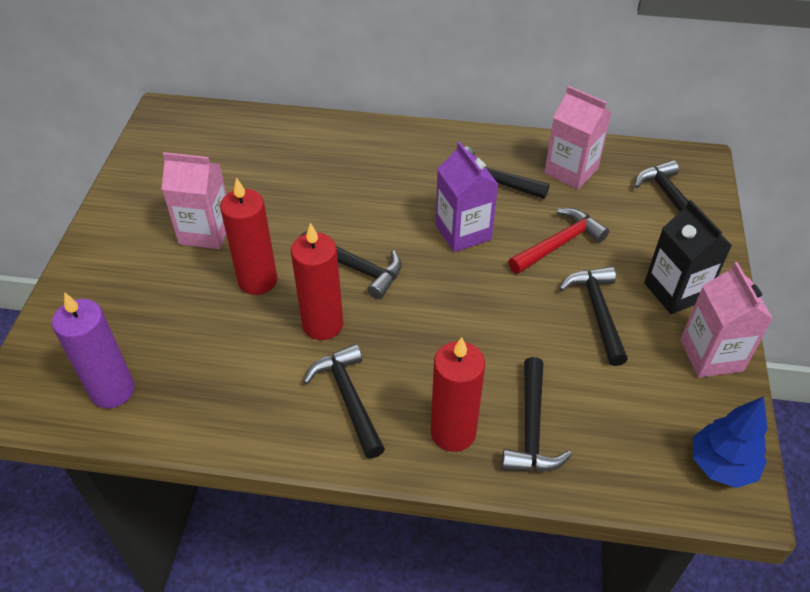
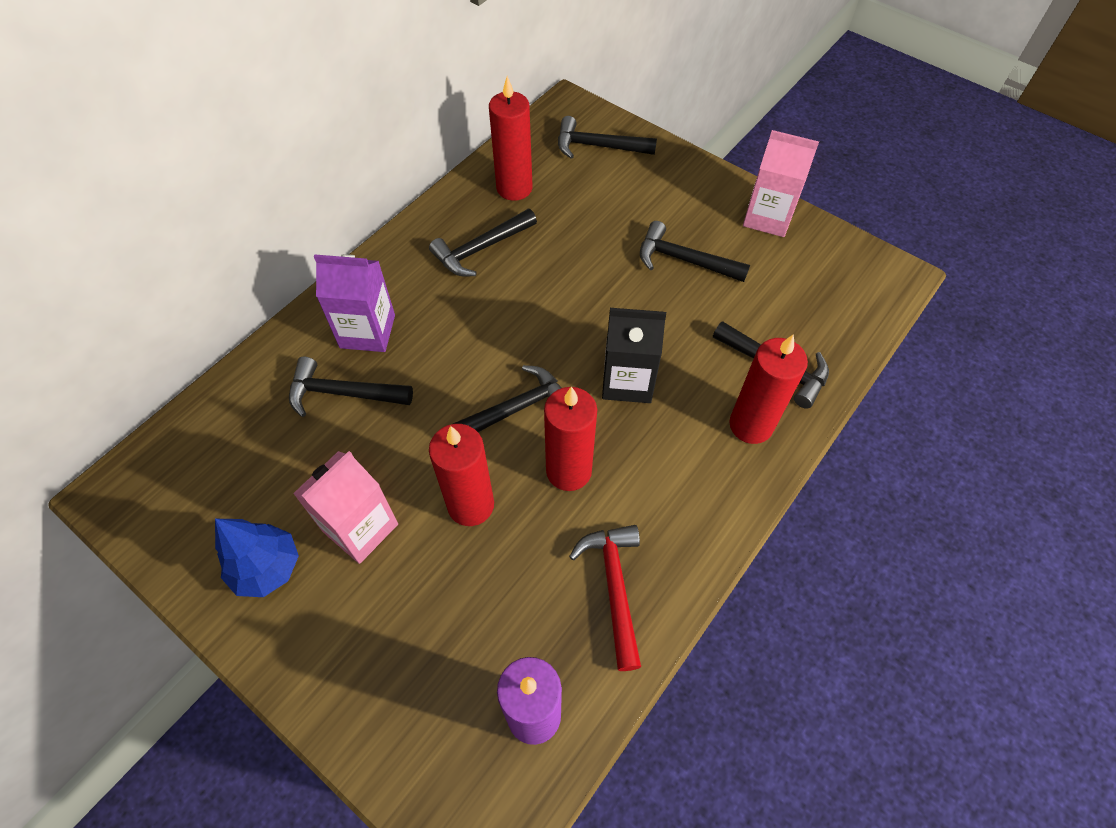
camera: 60 degrees left, 10 degrees up
(348, 398) = (670, 489): black hammer -> black hammer (342, 393)
(463, 232) = (530, 302): purple carton -> purple carton (367, 331)
(559, 243) = (593, 243): red hammer -> red hammer (614, 587)
(571, 171) = (514, 188): pink carton -> red candle
(675, 291) = (694, 201): black carton -> black carton (627, 381)
(721, 465) = (866, 270): blue tree -> blue tree (267, 568)

